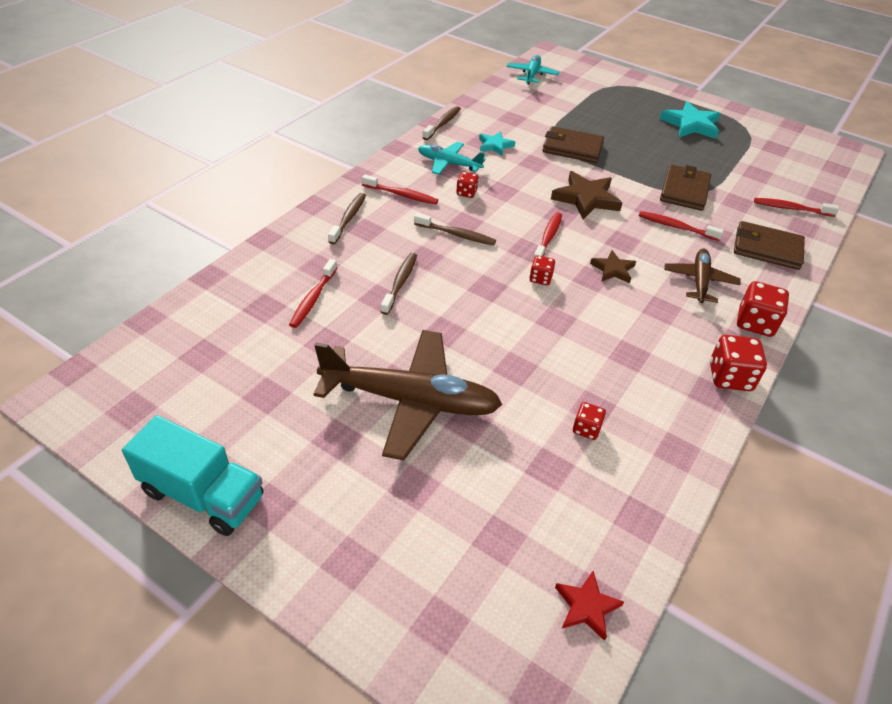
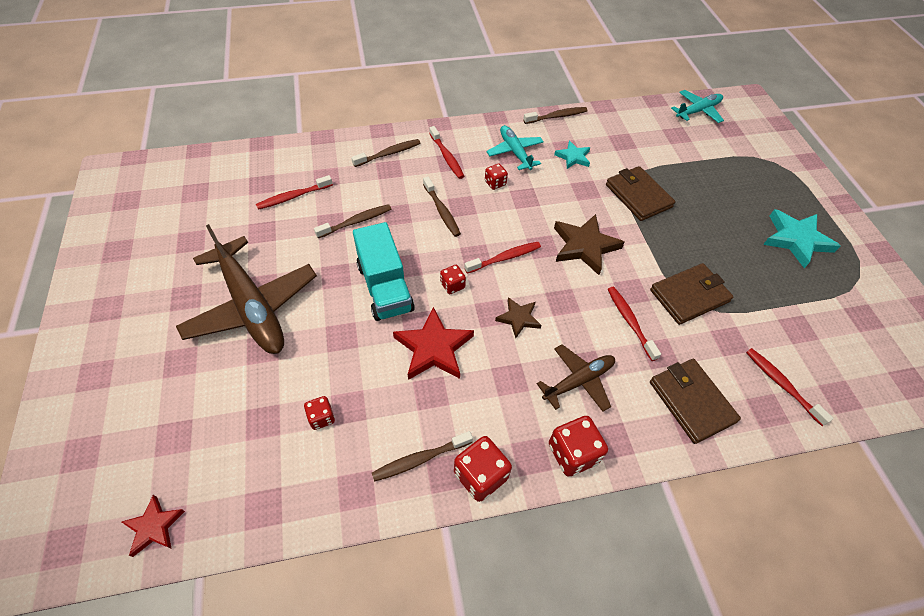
camera: 45 degrees right, 10 degrees up
(203, 495) = (90, 275): turquoise truck -> turquoise truck (385, 287)
(589, 326) = (434, 348): none -> red star
(684, 398) = (420, 459): none -> brown toothbrush

